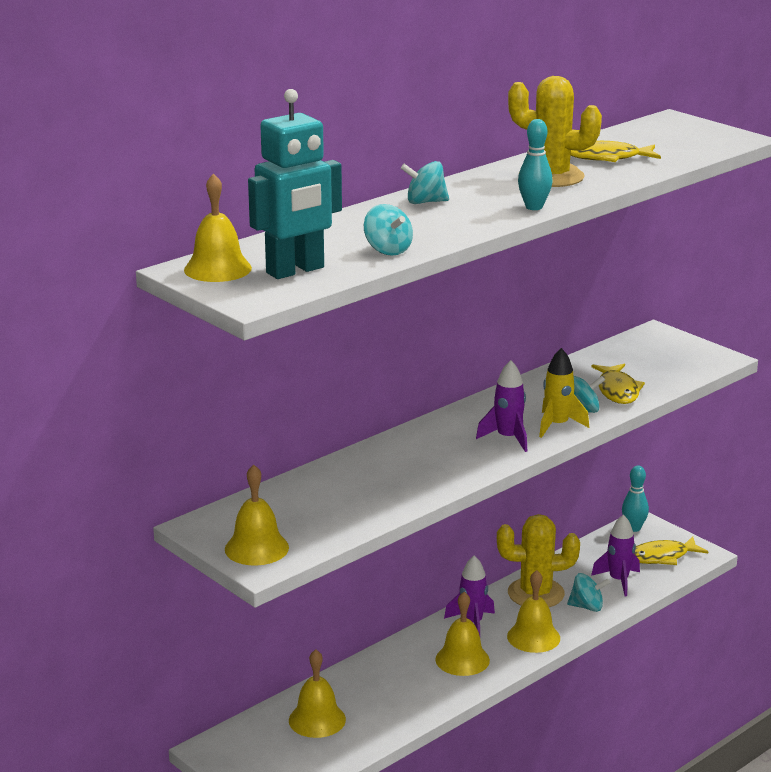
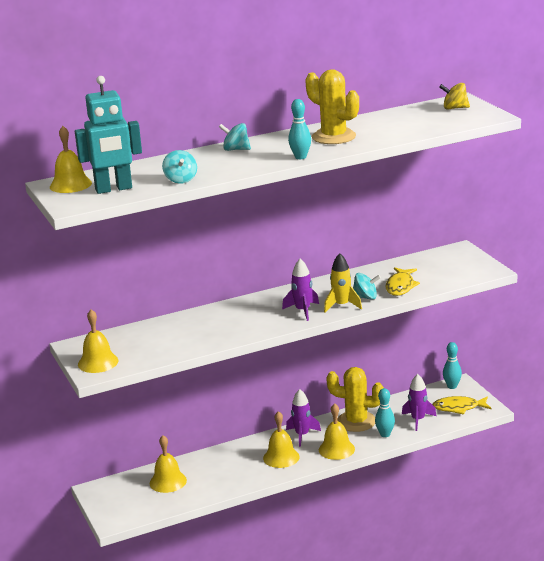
camera: 20 degrees right, 0 degrees up
(587, 607) = (385, 434): turquoise spinning top -> turquoise bowling pin
(607, 158) = (385, 126): yellow fish -> none
(677, 130) = (454, 108): none -> yellow spinning top

